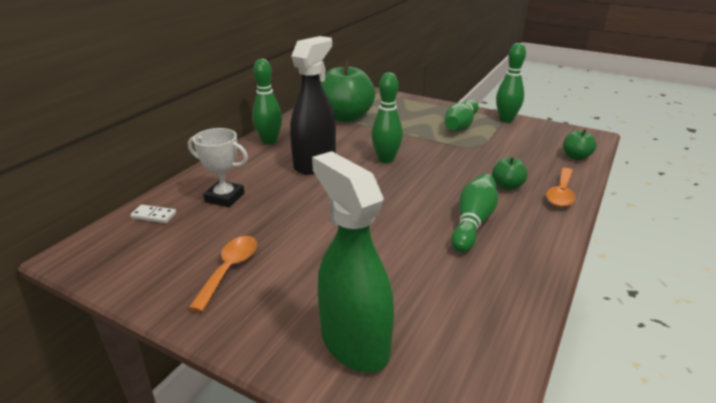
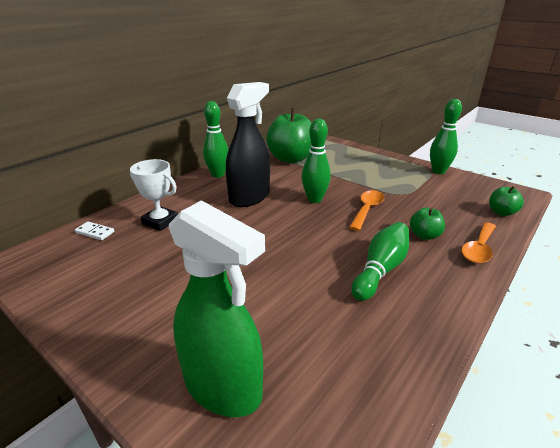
camera: 10 degrees right, 0 degrees up
(229, 269) = (137, 291): orange spoon -> orange spoon (367, 209)
(354, 343) = (223, 386): green spray bottle -> green spray bottle turned 150 degrees clockwise
(460, 125) = (393, 173): green bowling pin -> none

